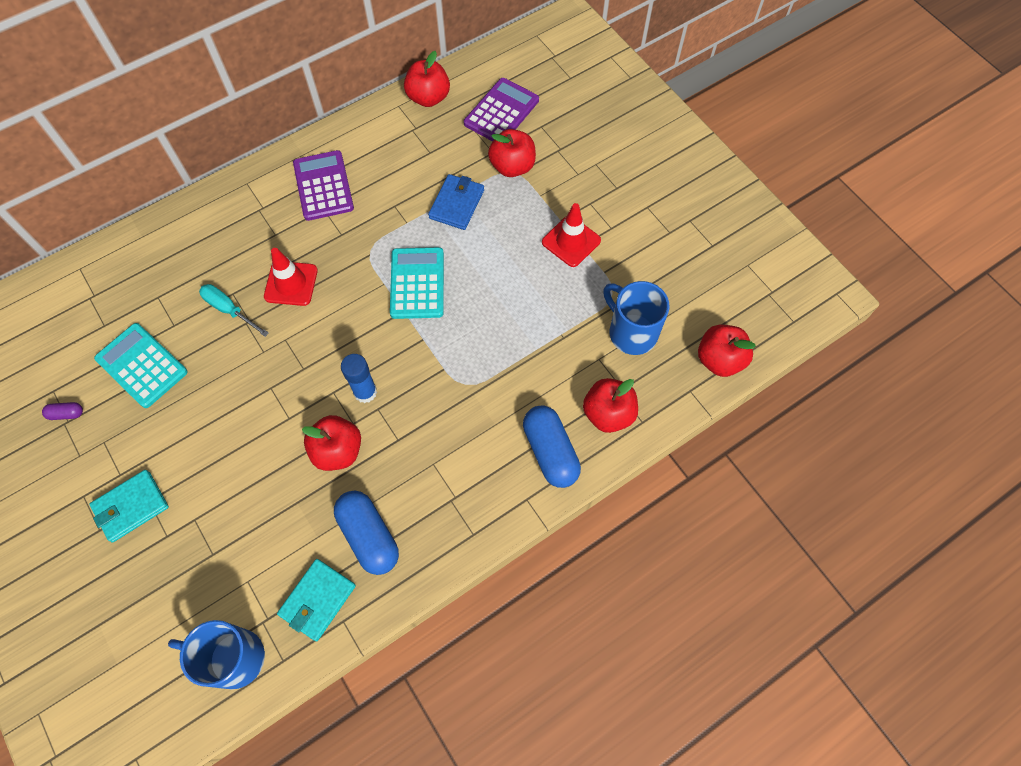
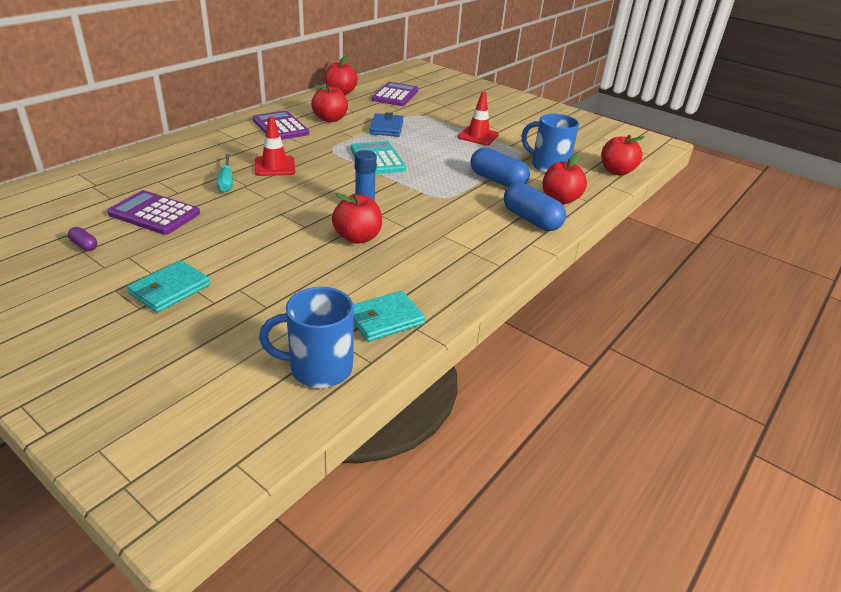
camera: 20 degrees left, 30 degrees down
(66, 414) = (84, 245): purple capsule -> purple capsule turned 60 degrees clockwise
(142, 365) = (154, 214): turquoise calculator -> purple calculator
(229, 310) = (226, 181): turquoise screwdriver -> turquoise screwdriver turned 120 degrees counterclockwise
(317, 600) = (385, 319): turquoise wallet -> turquoise wallet turned 45 degrees clockwise
(369, 536) = (411, 277): blue capsule -> blue capsule (497, 181)
(512, 166) = (416, 113): red apple -> red apple (330, 119)

